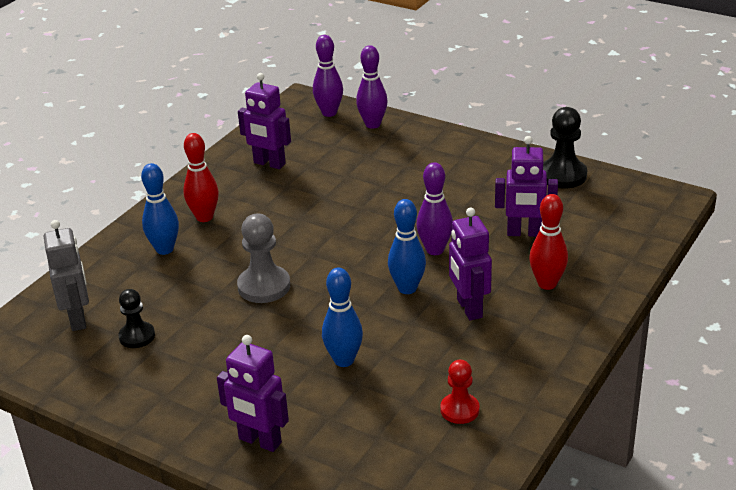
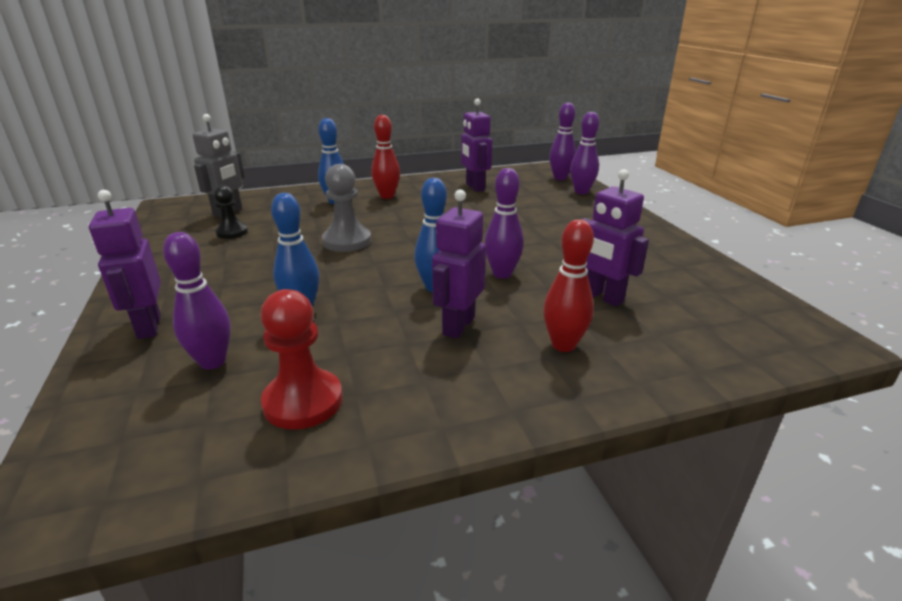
camera: 40 degrees right, 5 degrees down
(359, 428) = (212, 362): none -> purple bowling pin
(459, 410) = (303, 401): red pawn -> red pawn, size x1.55
(563, 175) = (707, 274): black pawn -> none

